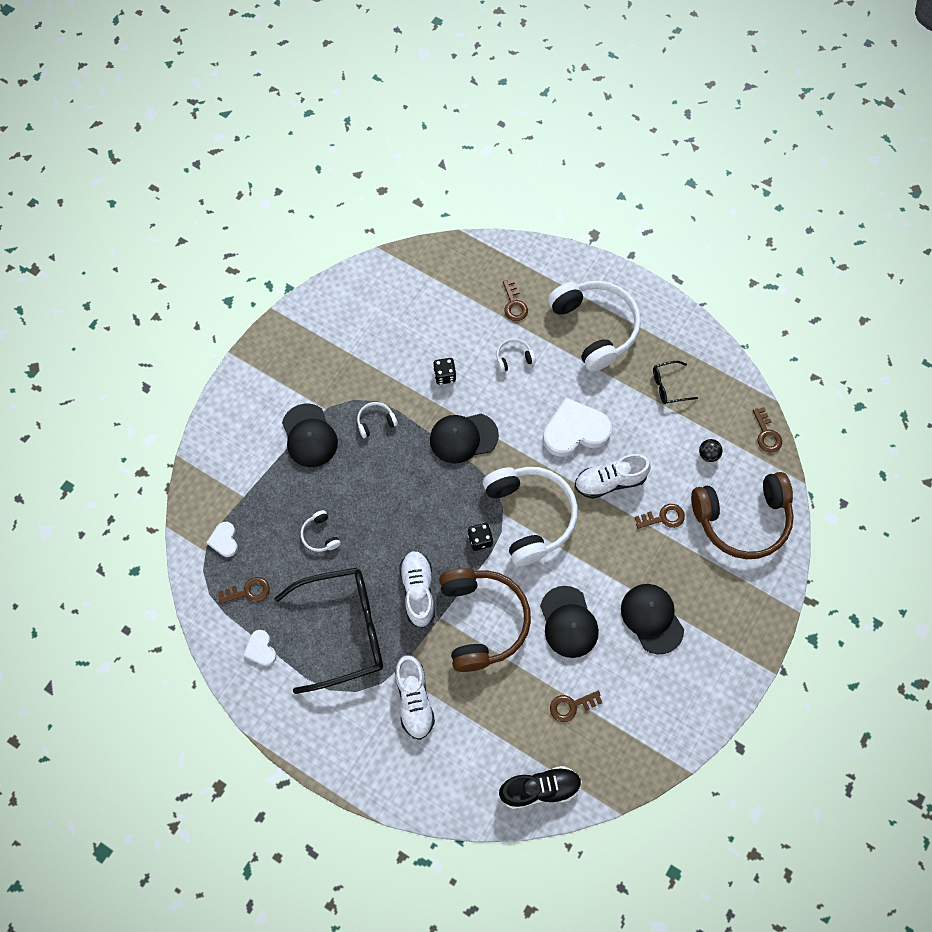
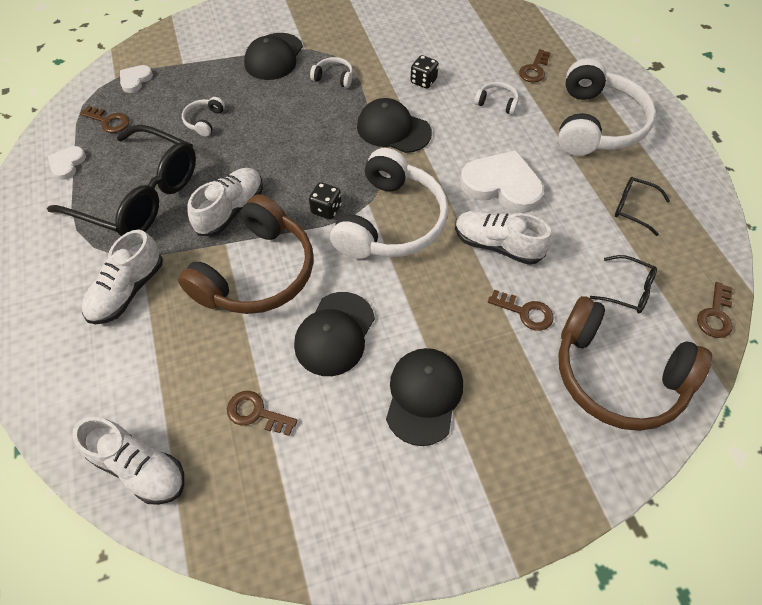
camera: 40 degrees right, 10 degrees down
(540, 789) = (139, 467): black shoe -> white shoe
(708, 454) = (628, 290): black ball -> black glasses

